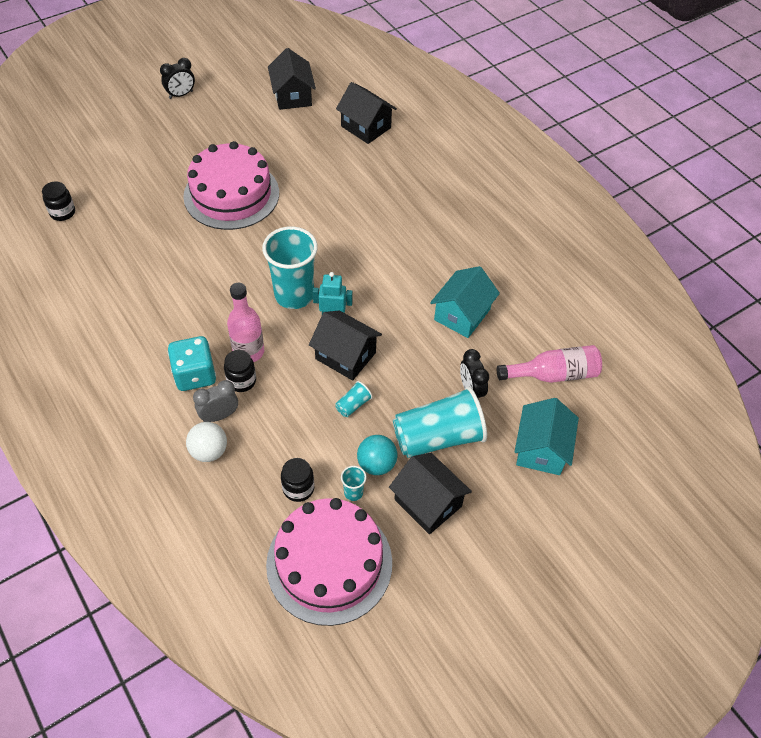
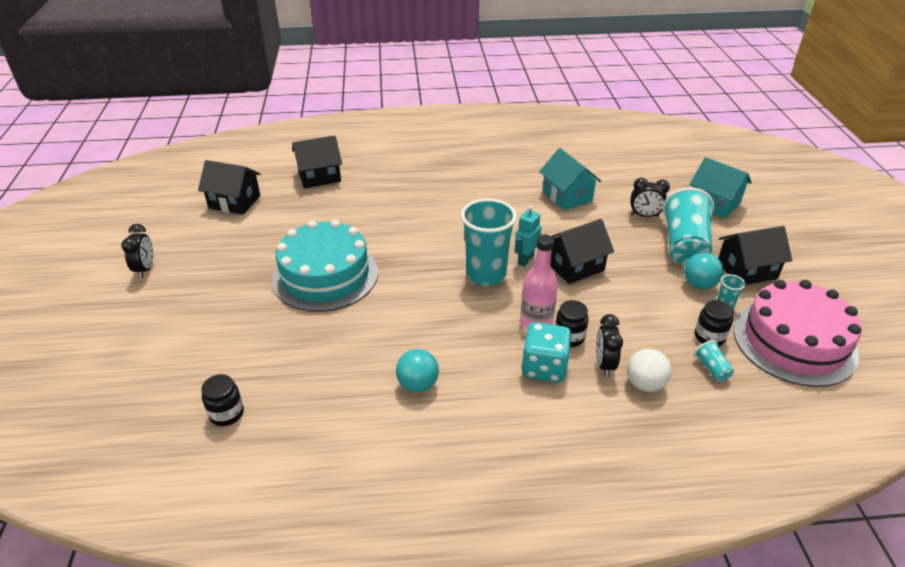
camera: 60 degrees left, 15 degrees down
(137, 302) = (418, 384): none -> turquoise ball
(219, 415) = (604, 364): grey clock -> black clock
(231, 194) = (325, 275): pink cake -> turquoise cake
(353, 405) = (631, 278): turquoise cup -> turquoise cup (712, 369)
(553, 374) = (648, 177): pink bottle -> none

